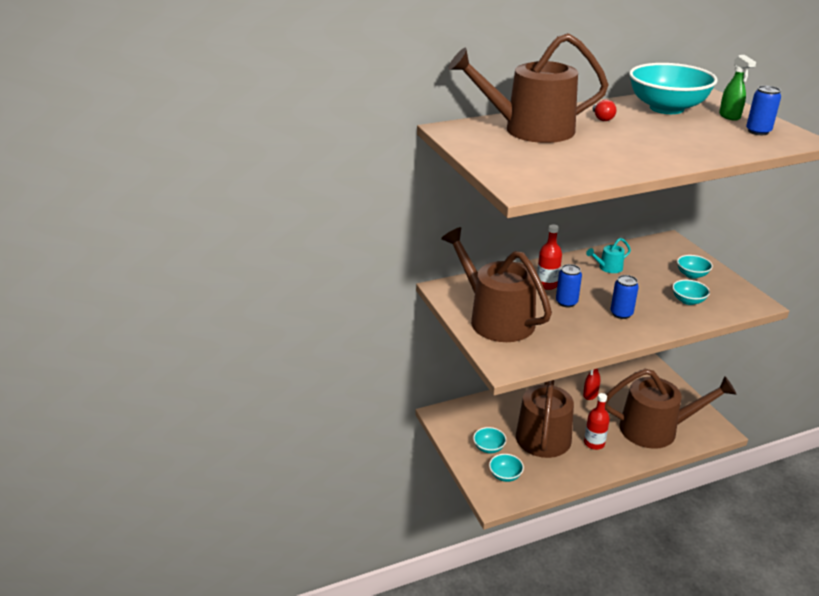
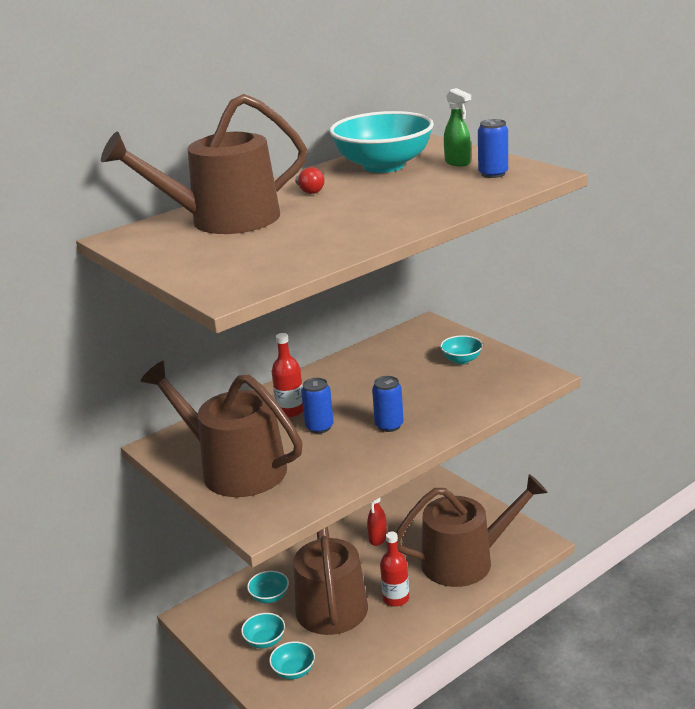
camera: 15 degrees left, 5 degrees down
(608, 268) = (361, 373): turquoise watering can -> none
(688, 301) = (464, 392): turquoise bowl -> turquoise bowl (269, 597)

